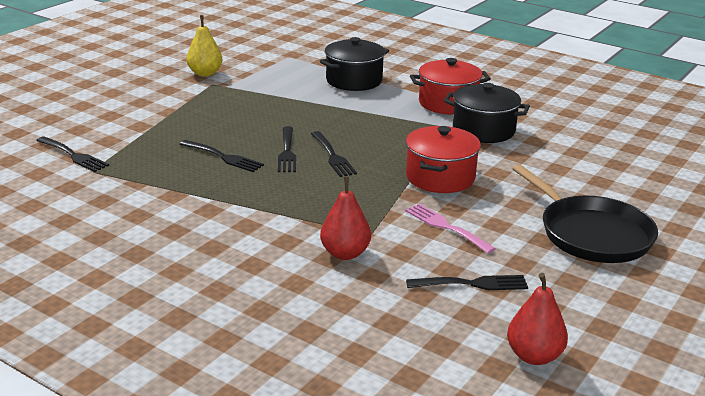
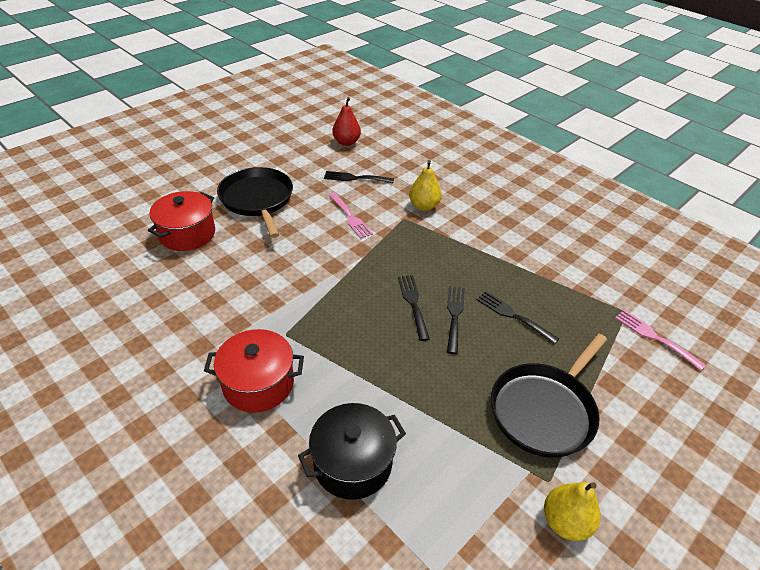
camera: 170 degrees left, 15 degrees up
(74, 155) = (654, 337): black fork -> pink fork
(206, 109) = (544, 410): none -> black pan
(345, 253) = (424, 206): red pear -> yellow pear
(440, 177) = (330, 264): red pot -> red pot (187, 234)
(483, 130) = (252, 324): black pot -> none

